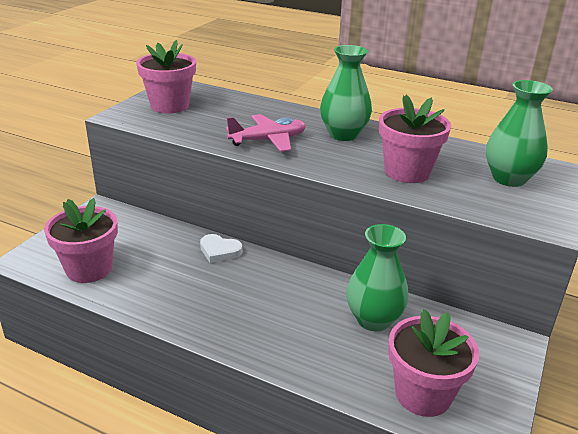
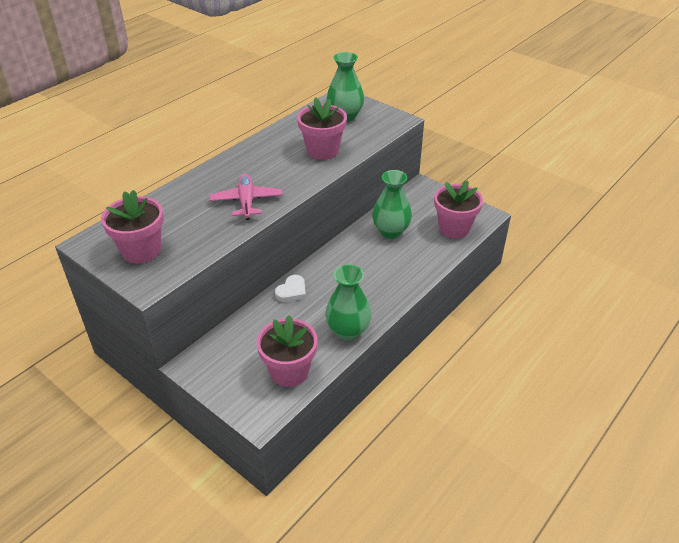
camera: 75 degrees left, 10 degrees up
(343, 134) = (253, 164): green vase -> green vase (348, 331)

